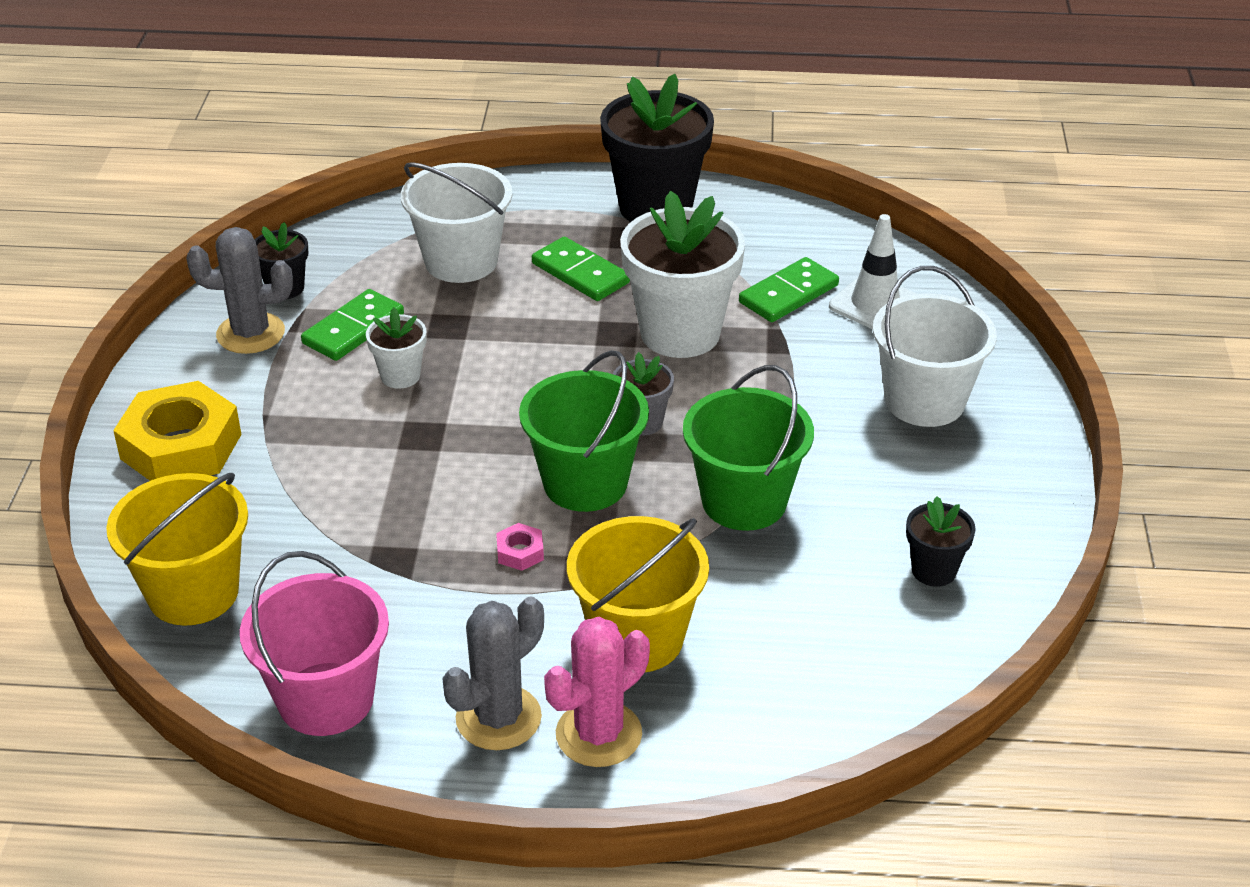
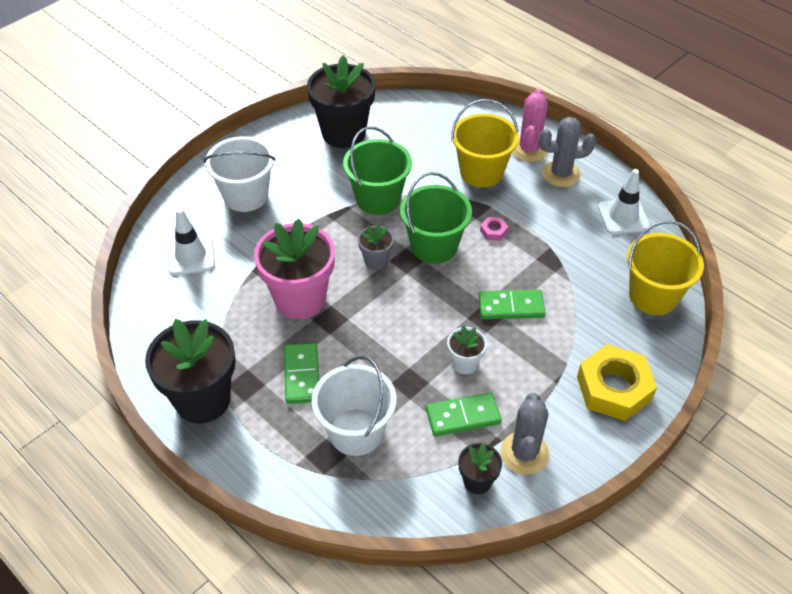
camera: 140 degrees left, 10 degrees up
(250, 333) = (524, 453): grey cactus -> grey cactus turned 60 degrees clockwise
(326, 699) = (623, 217): pink bucket -> white traffic cone
(598, 734) = (529, 149): pink cactus -> pink cactus turned 75 degrees counterclockwise
(680, 333) = (300, 299): white flower pot -> pink flower pot
(788, 294) = (220, 288): green domino -> green domino (511, 306)
(933, 570) = (343, 133): black flower pot -> black flower pot, size x2.08

